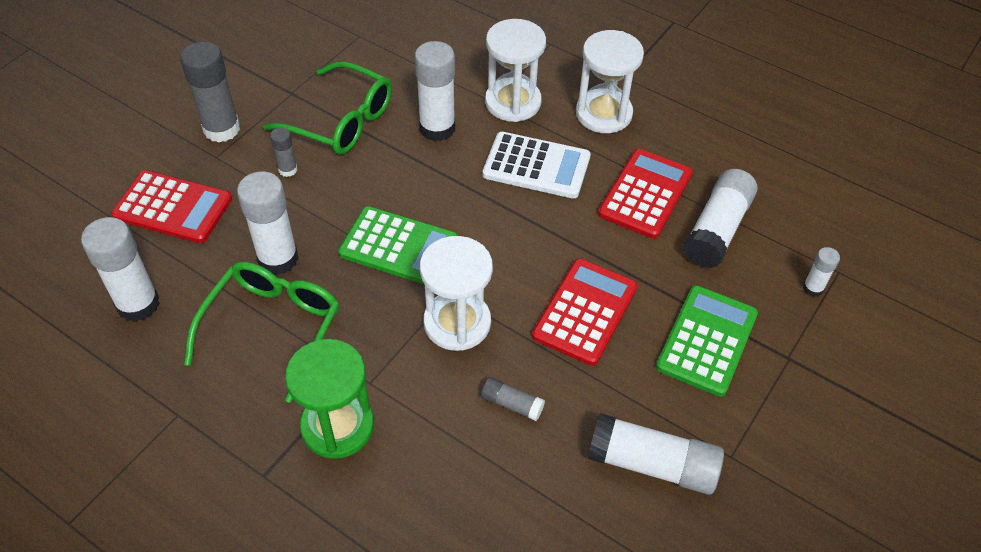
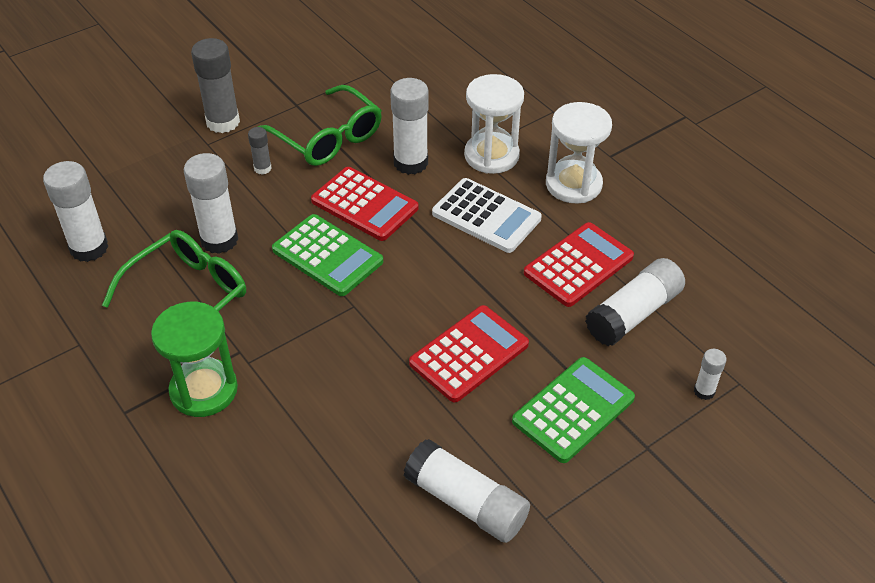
camera: 20 degrees right, 5 degrees down
(173, 208) = (153, 177): red calculator -> red calculator (364, 205)
(457, 323) = (348, 333): white hourglass -> none
(512, 404) = (363, 414): grey glue stick -> none

